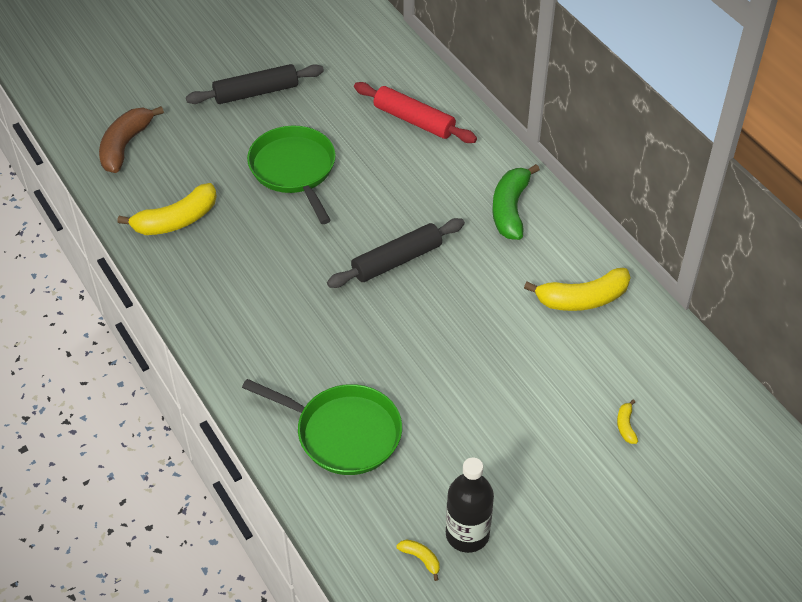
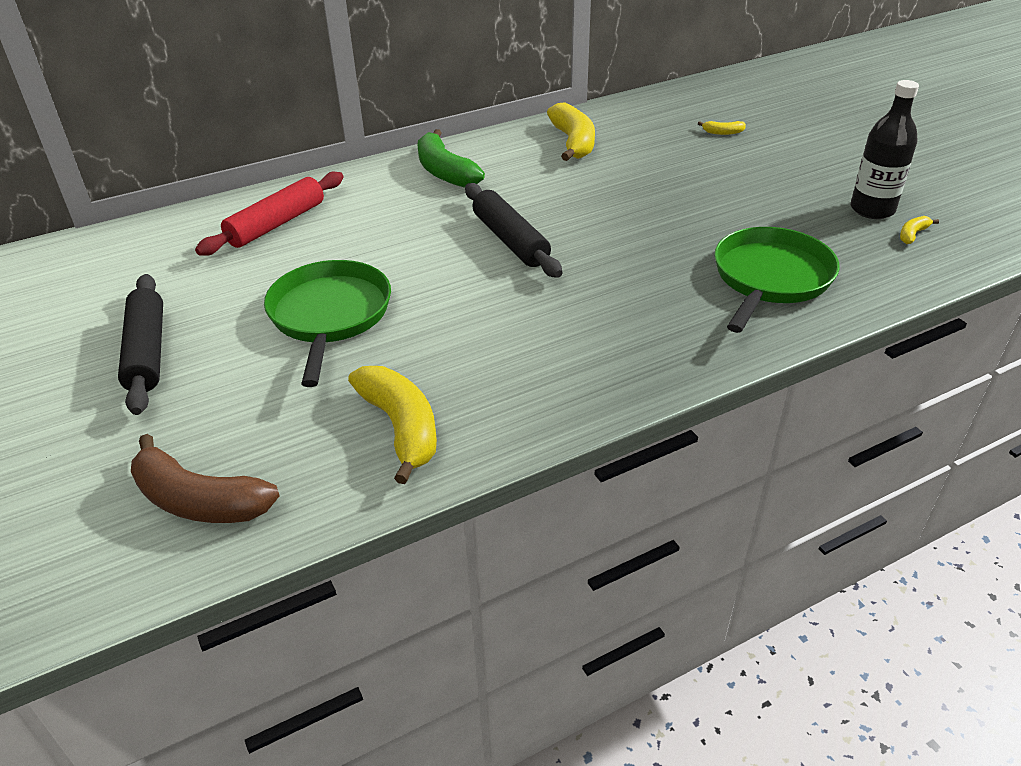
camera: 85 degrees left, 10 degrees down
(294, 169) = (329, 315): green pan -> green pan turned 105 degrees clockwise
(510, 209) = (445, 172): green banana -> green banana turned 45 degrees clockwise

